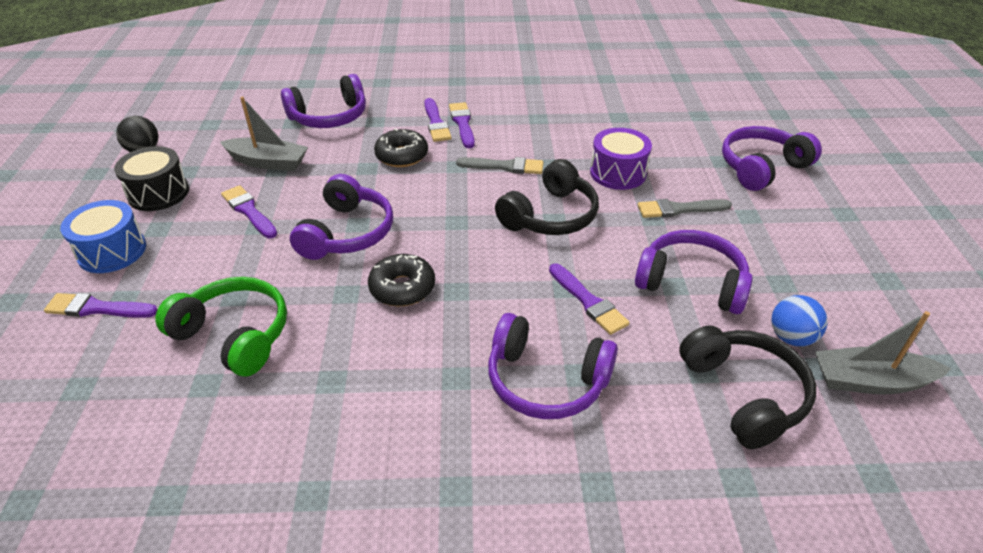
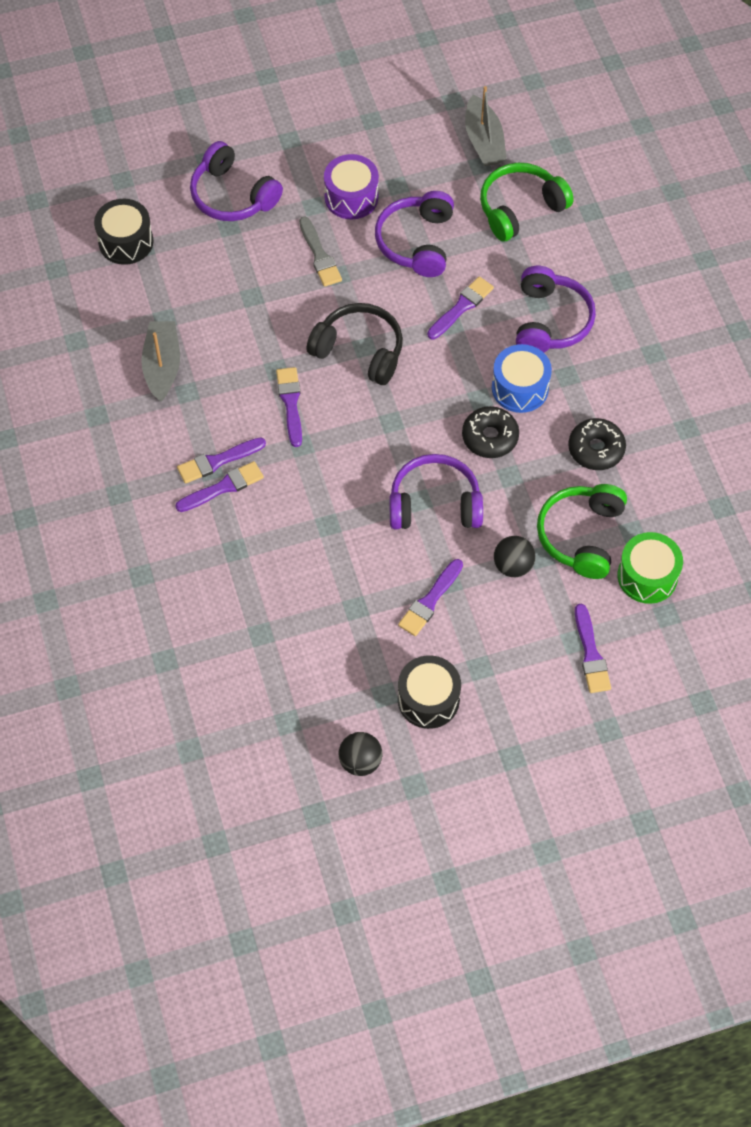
camera: 105 degrees left, 20 degrees up
(112, 251) = (522, 687): blue drum -> blue drum (520, 388)
(139, 383) = (647, 576): none -> green drum
(241, 272) = (513, 565): none -> black ball
(268, 162) = (345, 622): grey boat -> grey boat (162, 366)
(329, 117) = (238, 600): purple headphones -> none
(402, 156) = (297, 500): black donut -> black donut (596, 449)
(504, 166) = (290, 403): grey brush -> purple brush
(618, 173) = (274, 307): purple drum -> purple drum (351, 197)
(706, 108) = (126, 242): none -> black drum
(744, 394) = (520, 209): black headphones -> green headphones
(791, 337) = (456, 181): blue ball -> none

